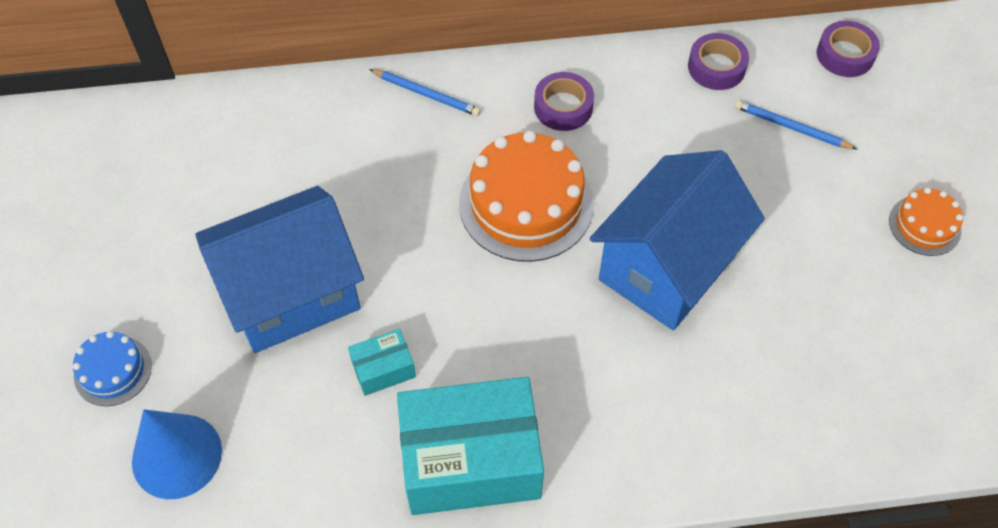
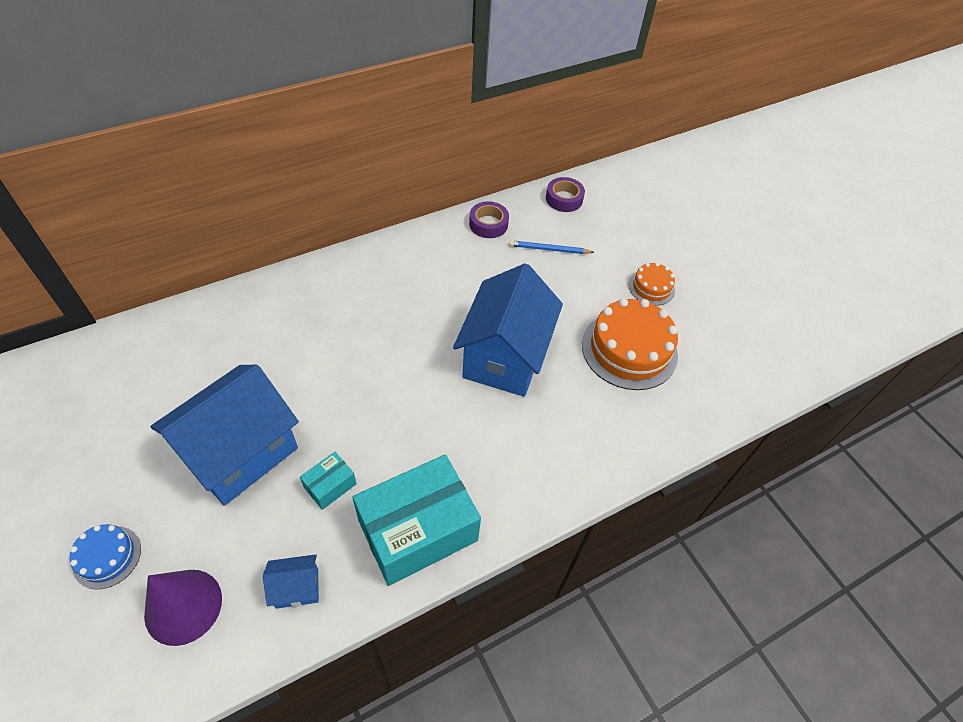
camera: 25 degrees left, 5 degrees down
(177, 456) = (183, 606): blue cone -> purple cone
(306, 480) = (297, 588): none -> blue house
(426, 94) = (297, 287): blue pencil -> none
(526, 203) = (394, 341): orange cake -> orange cake (629, 349)
(563, 107) = (397, 272): purple tape -> none

